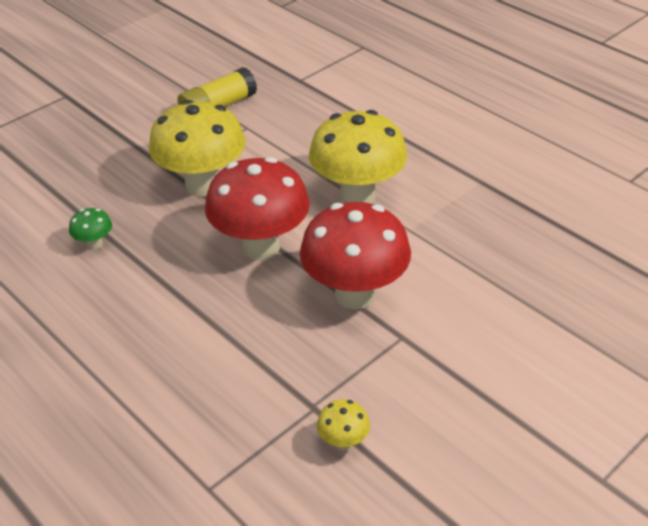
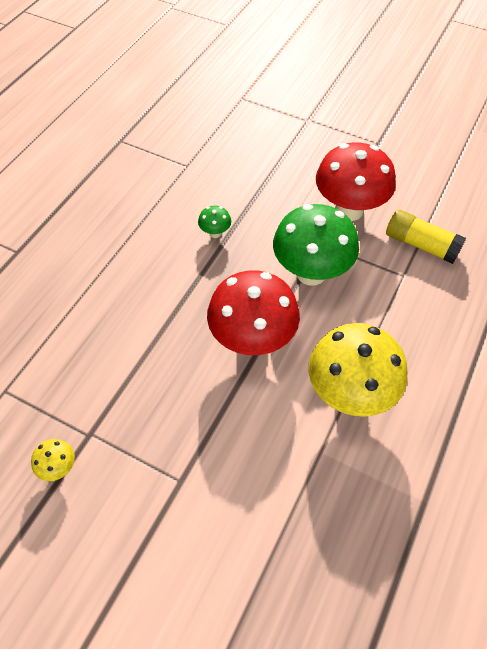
camera: 70 degrees right, 15 degrees up
(203, 185) = (311, 273): yellow mushroom -> green mushroom
(355, 294) = (219, 429): red mushroom -> red mushroom (349, 210)

